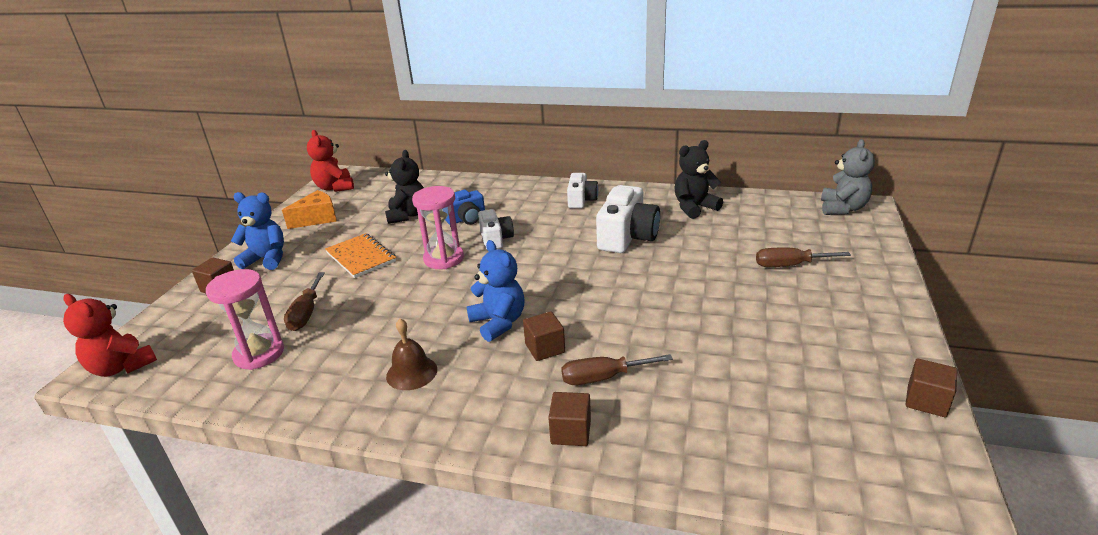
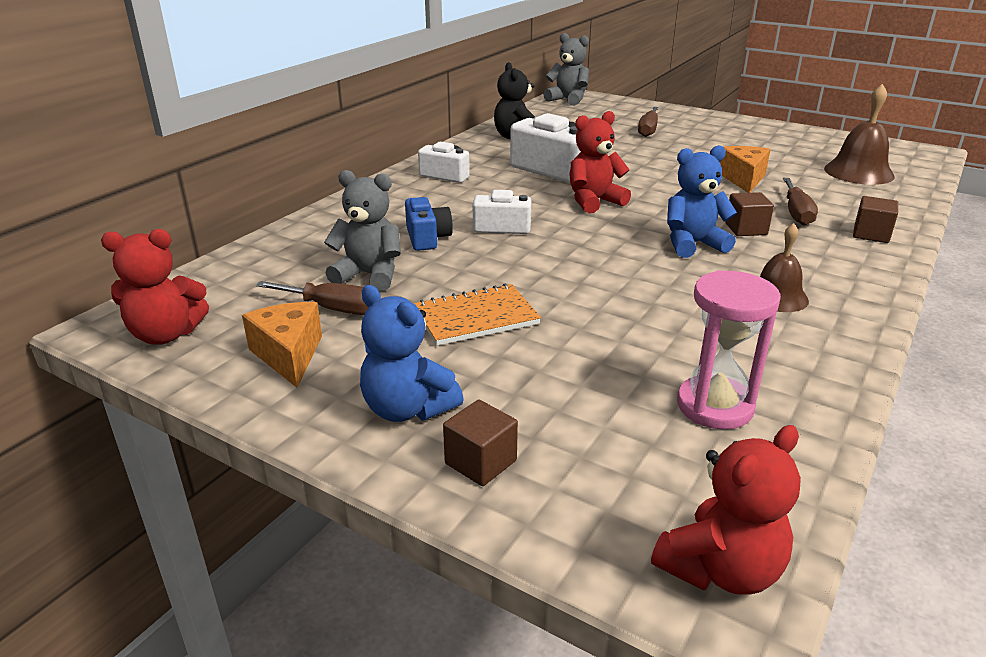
camera: 75 degrees left, 0 degrees up
(267, 259) = (407, 409): blue teddy bear -> blue teddy bear turned 75 degrees counterclockwise
(306, 313) = (618, 366): brown screwdriver -> brown screwdriver (332, 309)
(408, 215) = (369, 275): black teddy bear -> grey teddy bear
(444, 259) = (528, 260): pink hourglass -> none
(566, 266) = (594, 201): none -> red teddy bear
(681, 338) = (743, 179): none -> orange cheese
(778, 427) = (858, 172): none -> brown bell
(926, 401) = (830, 135): brown cube -> none

